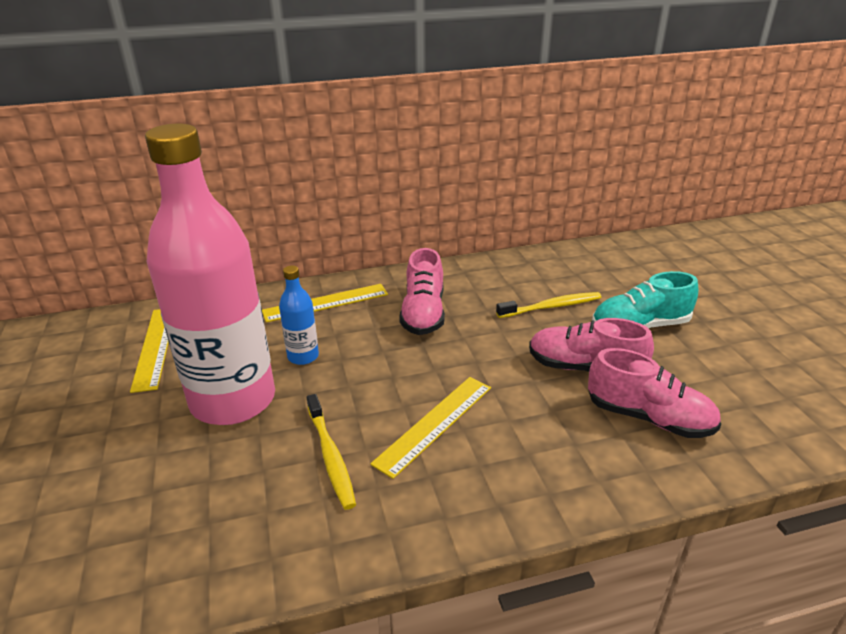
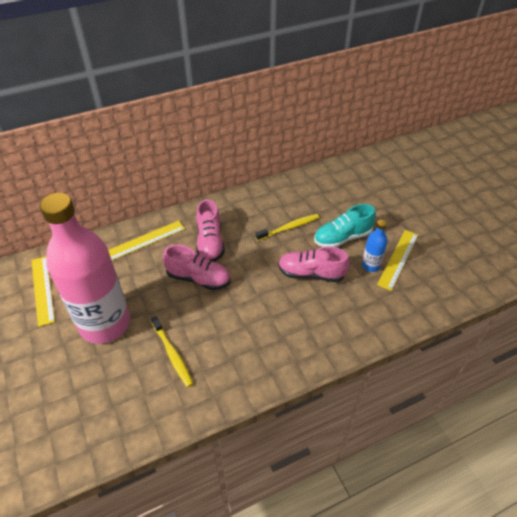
camera: 10 degrees left, 15 degrees up
(303, 356) = (140, 285): blue bottle -> blue bottle (370, 265)
(434, 424) = (228, 324): yellow ruler -> yellow ruler (398, 259)
(648, 418) = (348, 304): pink shoe -> pink shoe (198, 278)

